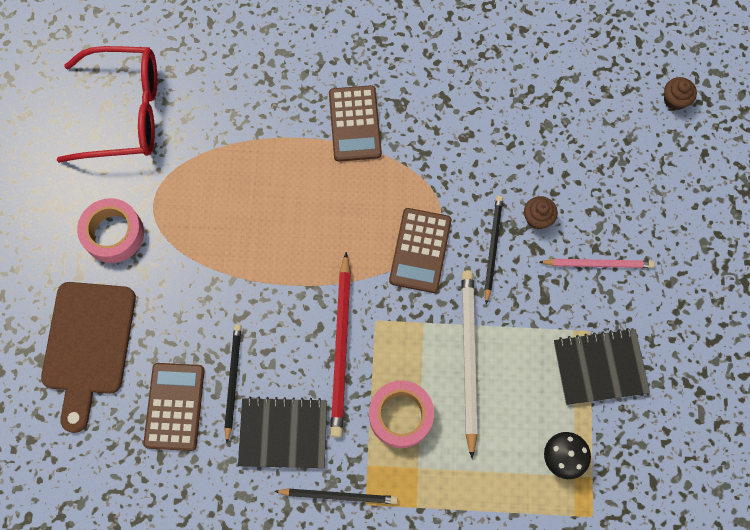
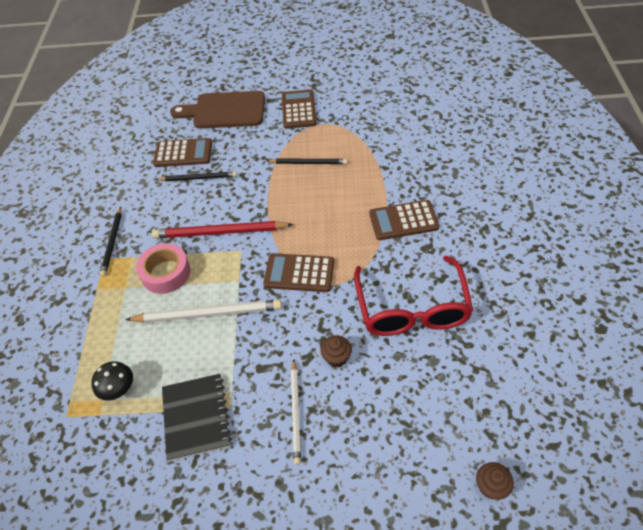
camera: 90 degrees right, 20 degrees down
(113, 234) = (299, 110): pink tape -> brown calculator
(124, 112) = (386, 101): red glasses -> red glasses (411, 308)
(283, 433) = (160, 208): black notebook -> none
(492, 247) = (305, 324): black pencil -> black pencil (308, 163)
(598, 264) = (296, 412): pink pencil -> white pencil

